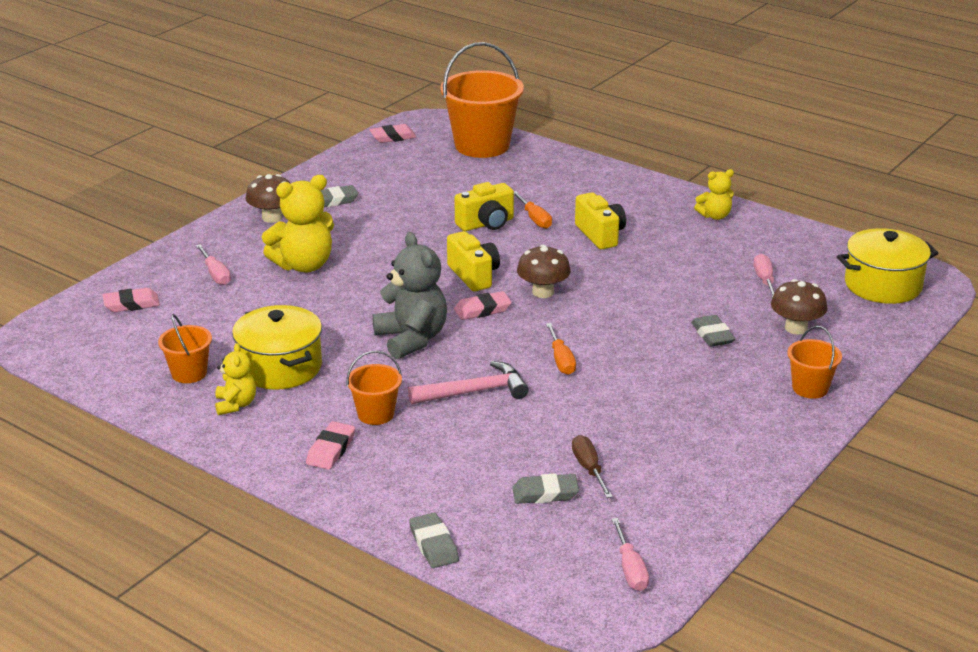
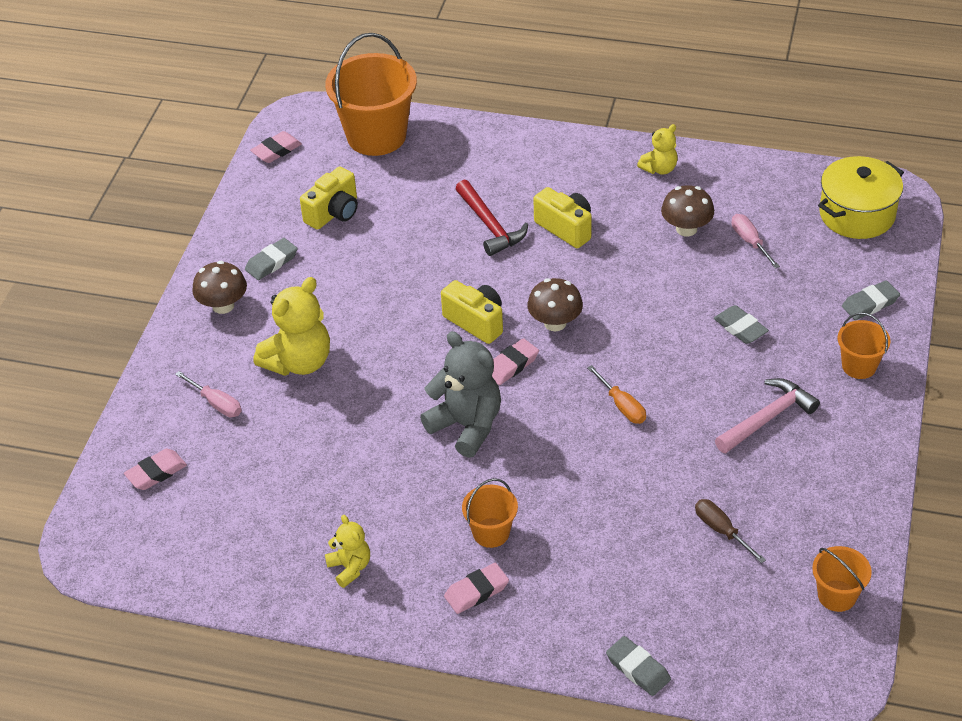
camera: 20 degrees left, 15 degrees up
(189, 373) = (277, 544): orange bucket -> orange bucket (837, 596)
(280, 367) = (362, 506): yellow pot -> none
(331, 450) = (476, 591): pink eraser -> pink eraser turned 60 degrees clockwise
(474, 392) = (566, 473): pink hammer -> pink hammer (767, 418)
(486, 224) = (447, 247): yellow camera -> yellow camera (334, 213)
(534, 219) = (490, 225): orange screwdriver -> red hammer
(545, 493) = (700, 573): grey eraser -> grey eraser (870, 303)
(630, 569) = (819, 633): pink screwdriver -> none
(796, 328) = (809, 295): brown mushroom -> brown mushroom (686, 229)

